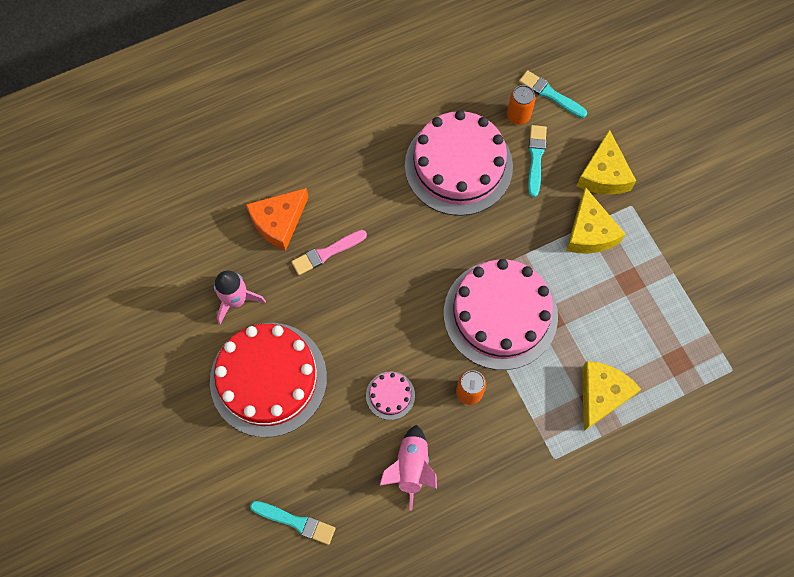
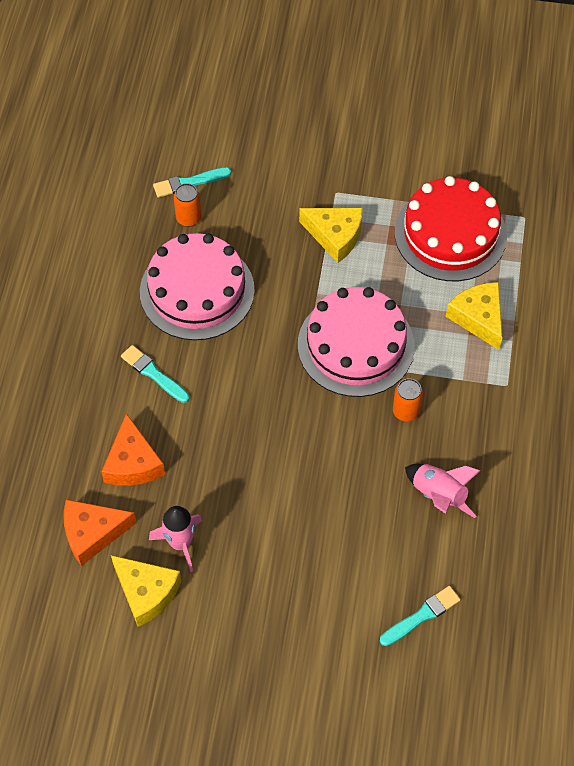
camera: 55 degrees left, 10 degrees down
(203, 234) = (92, 533): none -> orange cheese
(268, 379) = (276, 560): red cake -> red cake (450, 234)
(327, 253) = (194, 442): pink brush -> none
(390, 395) = (364, 472): pink cake -> none
(536, 158) = (238, 230): turquoise brush -> turquoise brush (153, 374)
(604, 174) = (293, 193): yellow cheese -> yellow cheese (146, 592)

